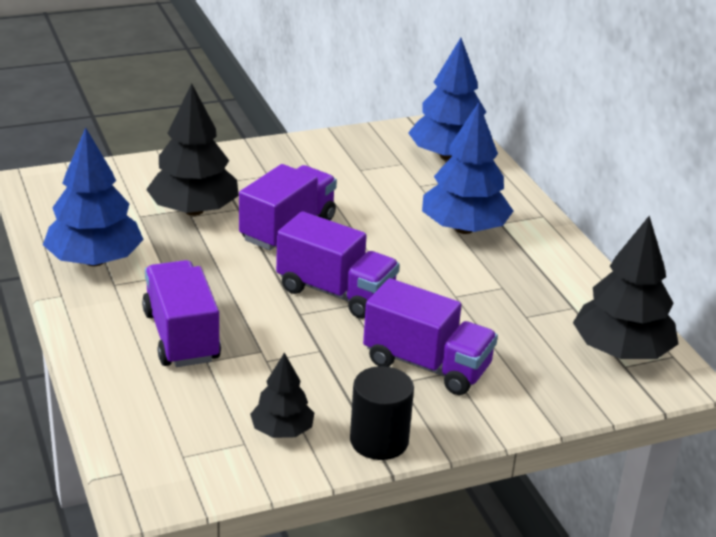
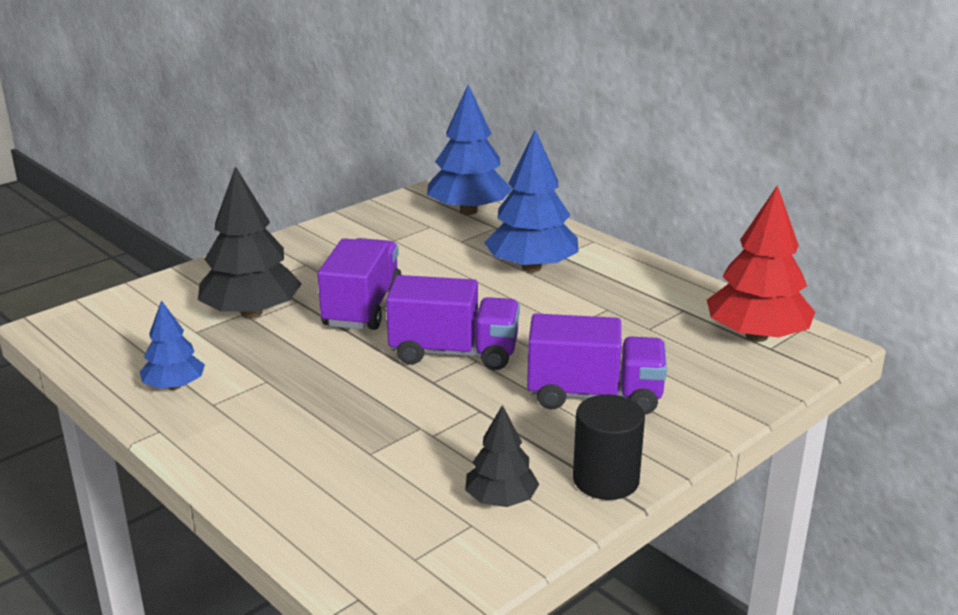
camera: 20 degrees left, 5 degrees down
(94, 260) = (174, 386): blue tree -> blue tree, size x0.56
(181, 336) = (324, 436): purple truck -> none
(621, 351) = (756, 336): black tree -> red tree

